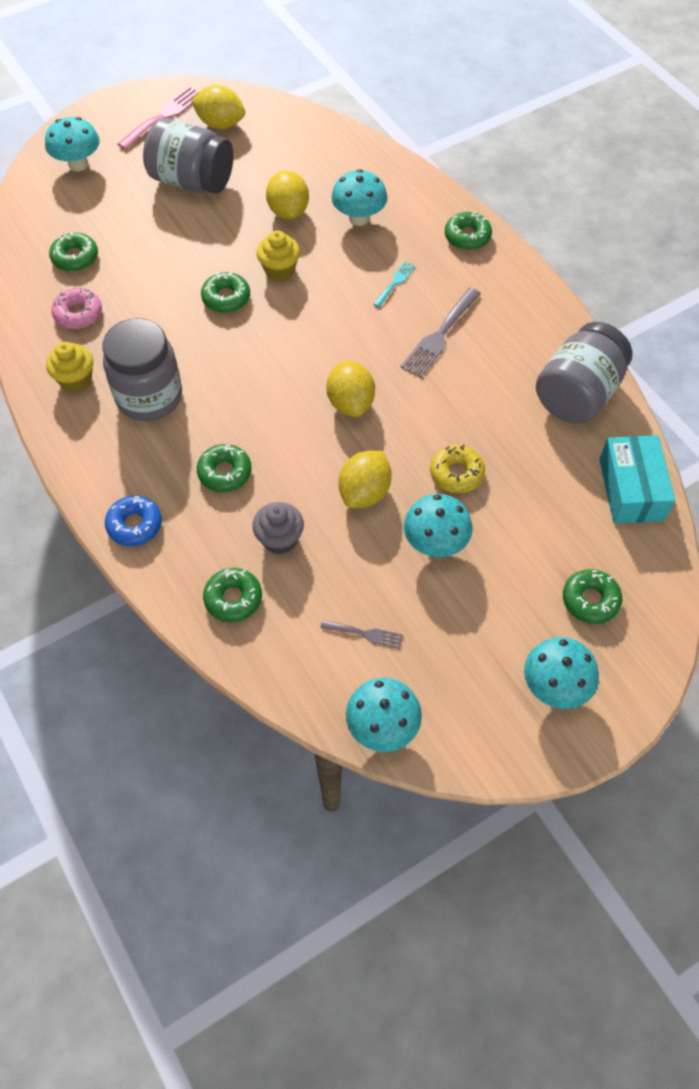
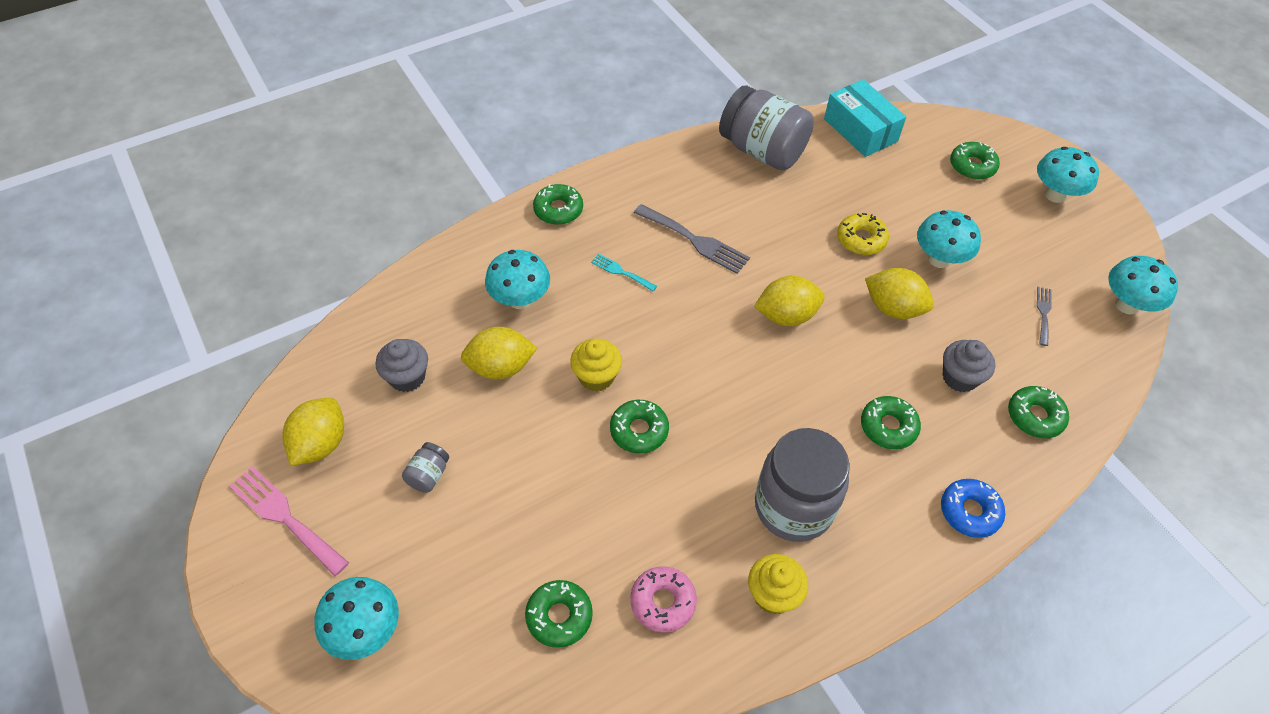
camera: 90 degrees left, 5 degrees down
(192, 181) = (428, 475): grey jar -> grey jar, size x0.42
(278, 160) = (407, 377): none -> grey cupcake
(631, 489) = (860, 130): turquoise box -> turquoise box turned 60 degrees clockwise

